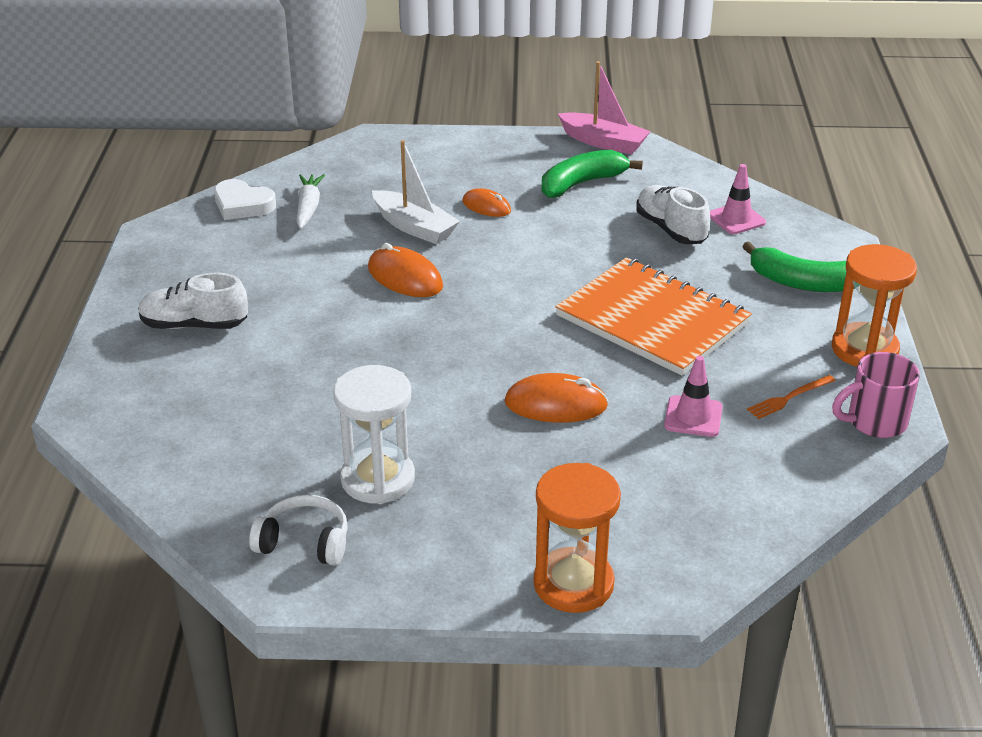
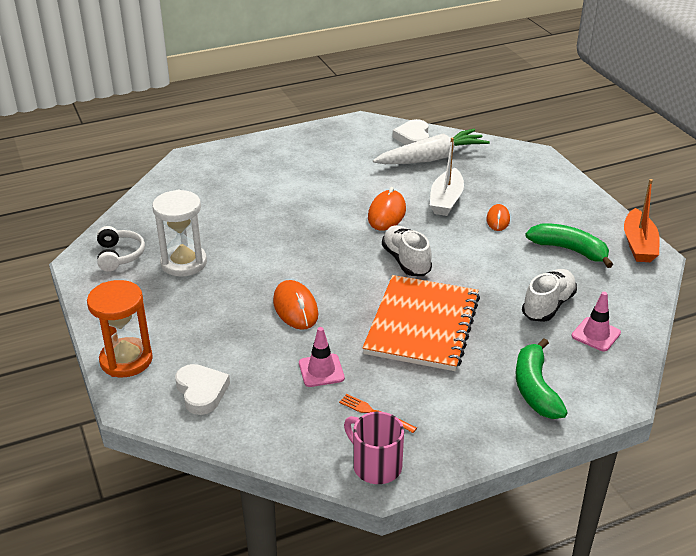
camera: 65 degrees right, 0 degrees up
(194, 325) = (283, 162): white shoe -> white shoe (406, 261)
(308, 208) = (431, 158): white carrot -> white carrot, size x1.74
(603, 142) = (638, 245): pink boat -> orange boat
(680, 526) = (201, 392): none -> white heart
(864, 349) = (469, 442): orange hourglass -> none

